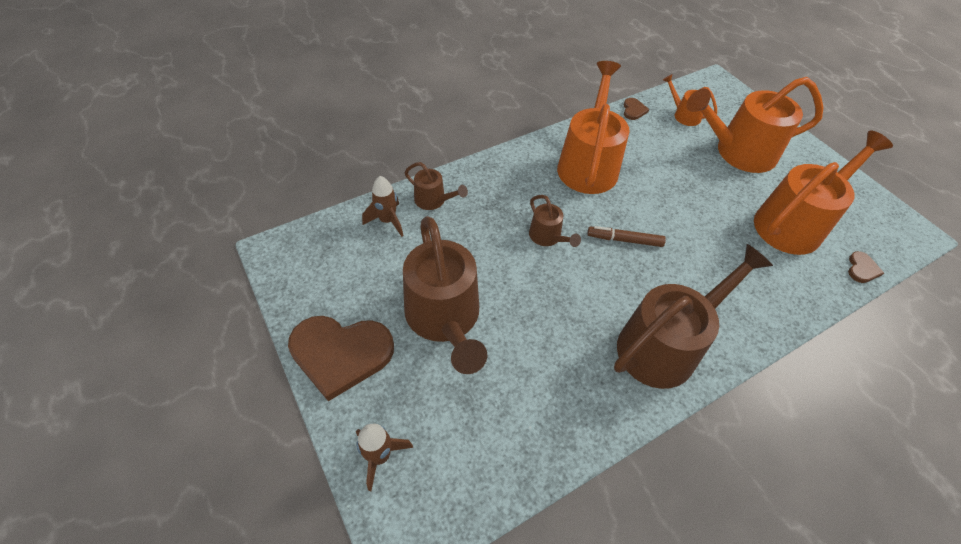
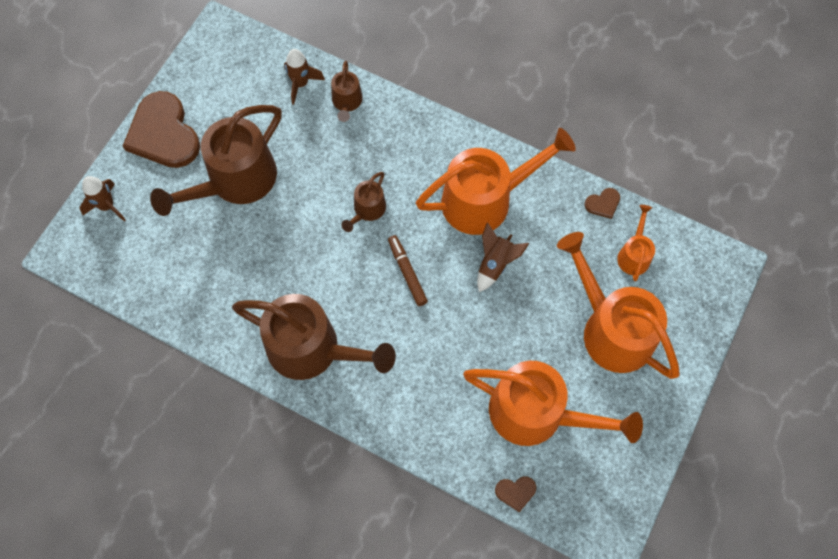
camera: 60 degrees right, 15 degrees up
(648, 185) = (495, 264): none -> brown rocket

